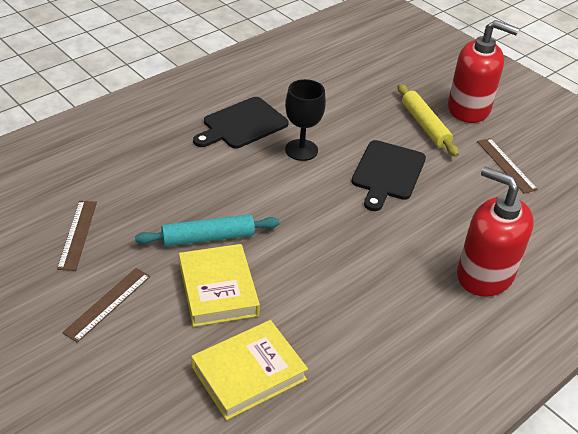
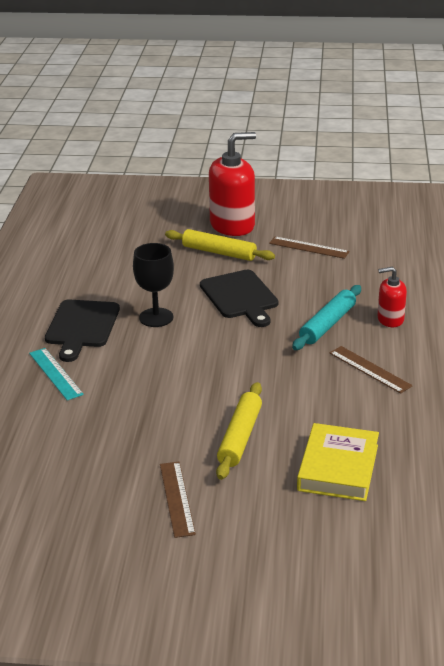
camera: 40 degrees left, 10 degrees down
(77, 234) = (75, 475): brown ruler -> brown ruler (369, 369)
(175, 149) = (55, 373): none -> turquoise ruler
(208, 237) = (180, 412): turquoise rolling pin -> turquoise rolling pin (327, 324)
(218, 289) = (240, 437): yellow book -> yellow rolling pin
(484, 275) = (390, 319): red soap dispenser -> red soap dispenser, size x0.54

